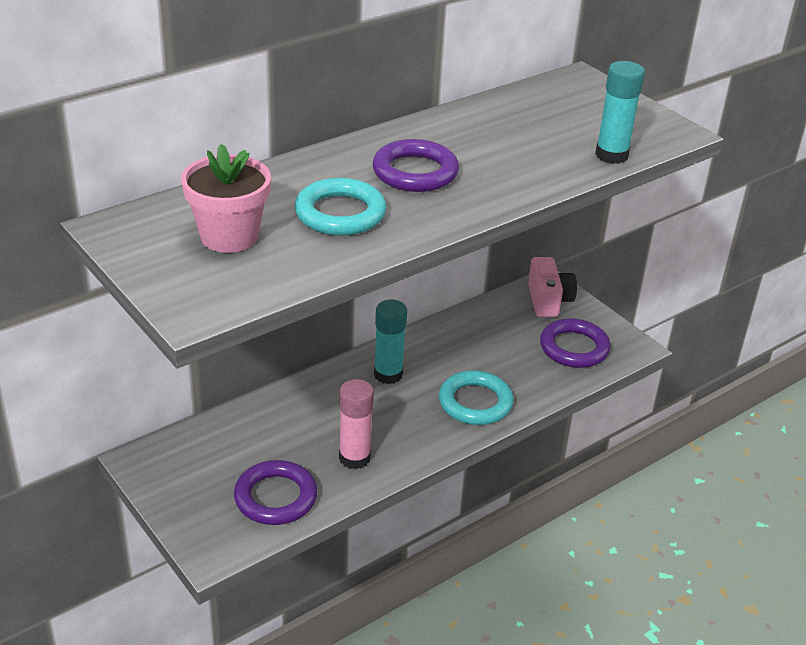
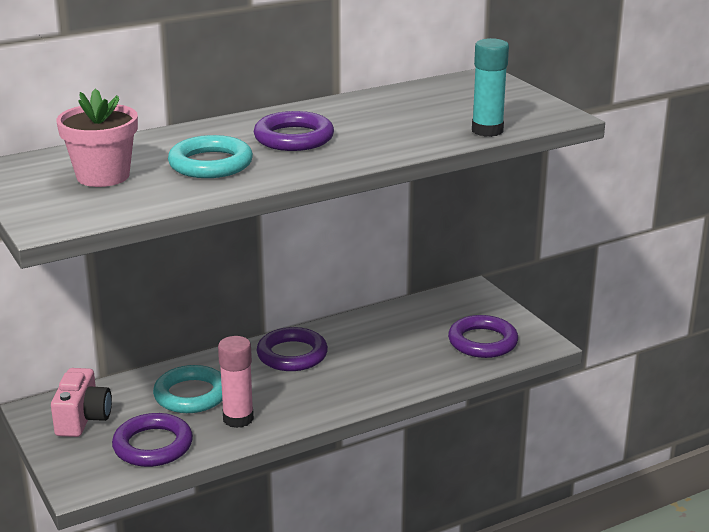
camera: 10 degrees right, 10 degrees down
(388, 374) = (292, 355): turquoise glue stick -> purple ring
(475, 403) = (370, 381): turquoise ring -> turquoise ring (191, 395)
(548, 301) = (469, 303): pink camera -> pink camera (83, 419)

